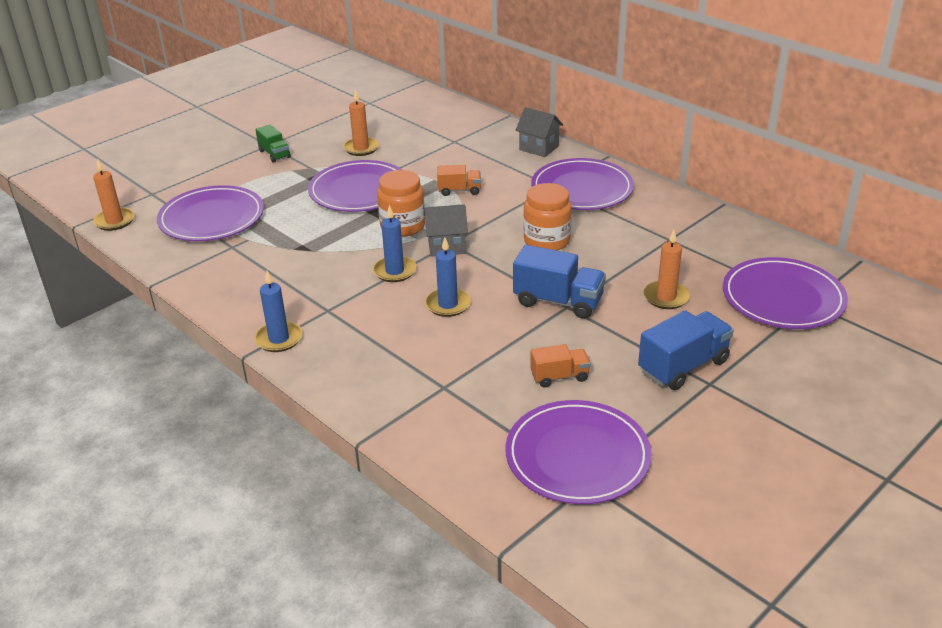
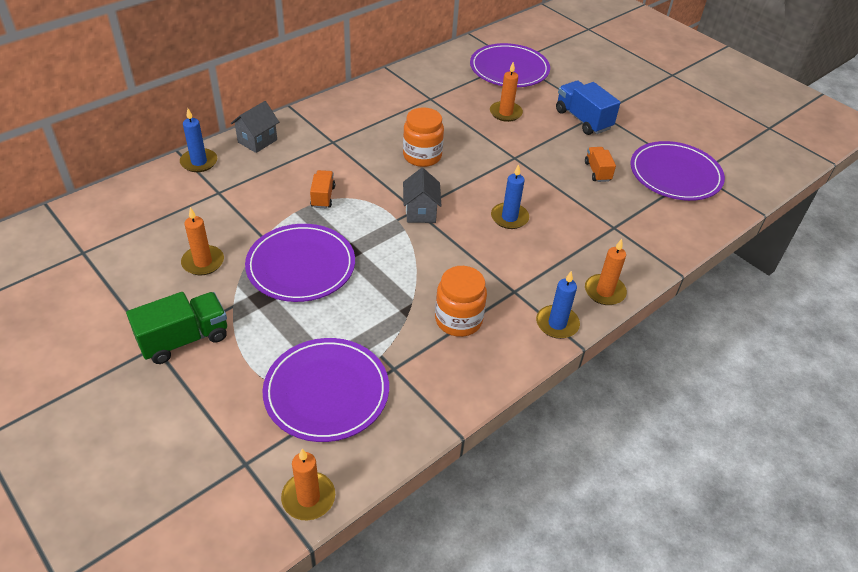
camera: 90 degrees left, 10 degrees up
(274, 154) = (184, 339): green truck -> green truck, size x1.68
(327, 375) = (604, 291): none -> orange candle
(394, 271) = (456, 246): blue candle -> blue candle (199, 162)
(402, 226) = (380, 237): orange jar -> orange jar (458, 320)
(558, 301) = (508, 161): blue truck -> none
(582, 189) = (342, 127): purple plate -> none

